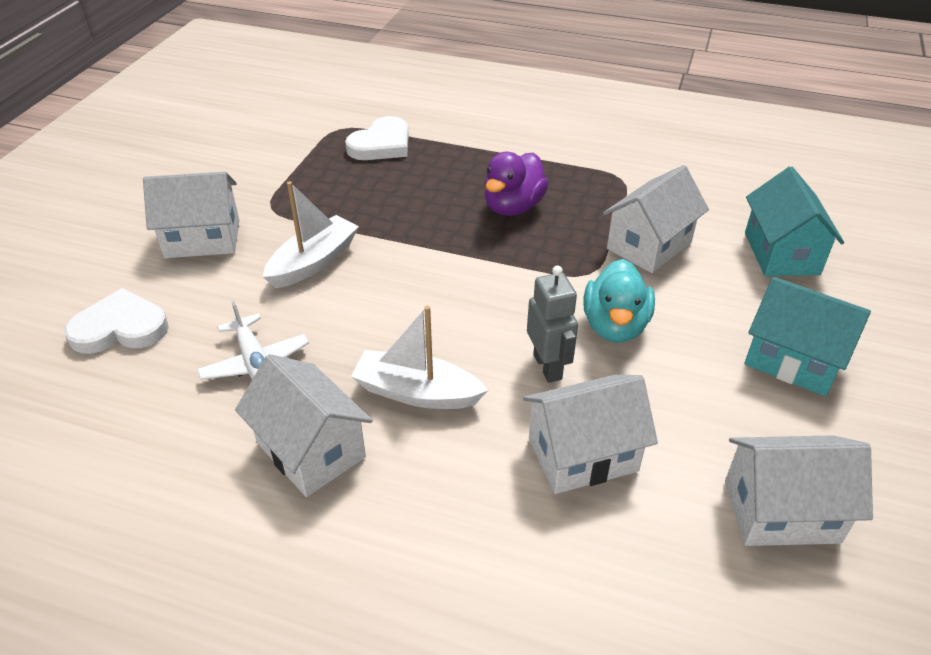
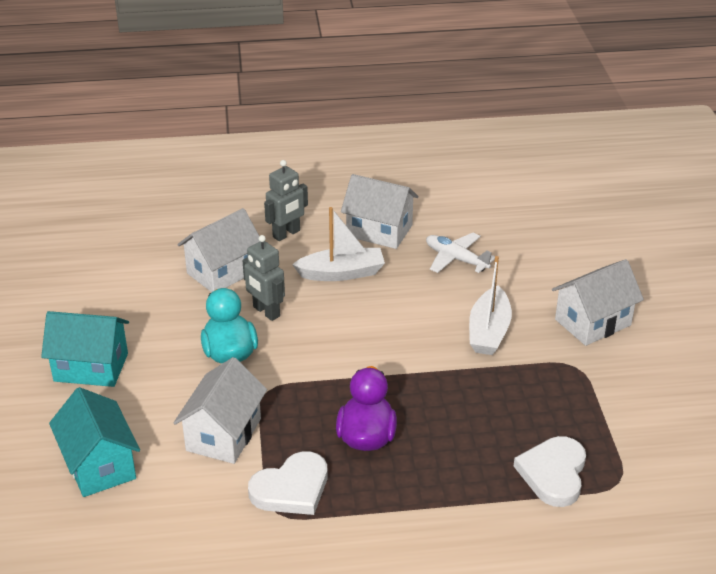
camera: 155 degrees right, 5 degrees down
(120, 328) = (563, 251): white heart -> white heart (291, 488)
(451, 497) = (286, 234): none -> grey robot
(781, 511) = (100, 278): white house -> none

